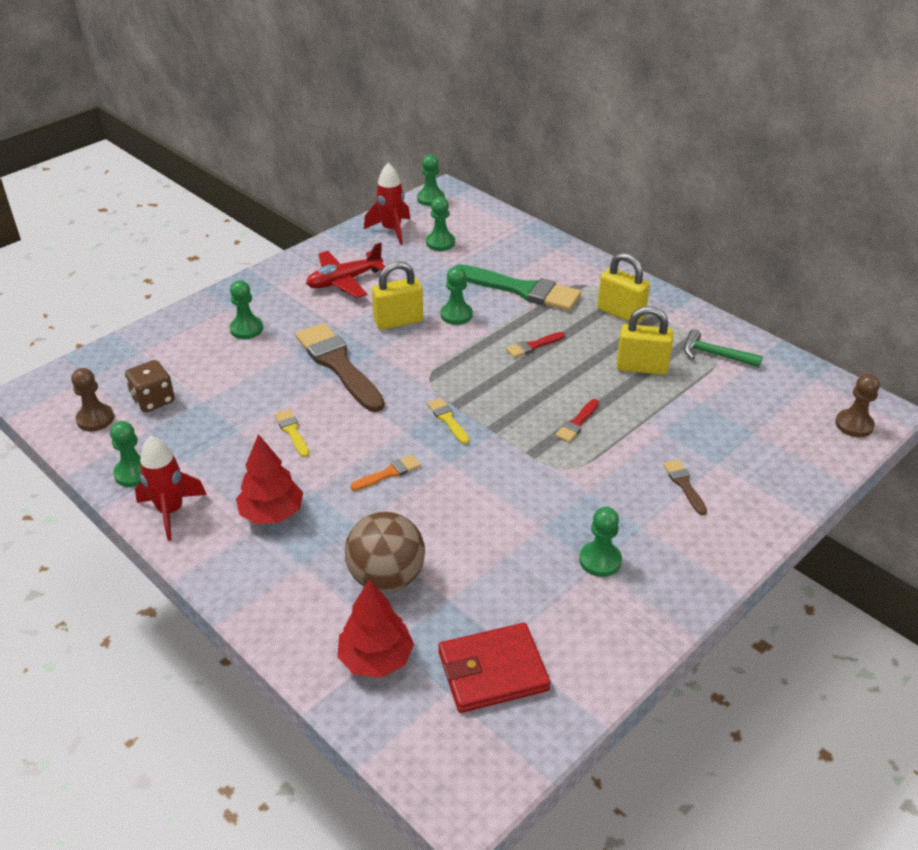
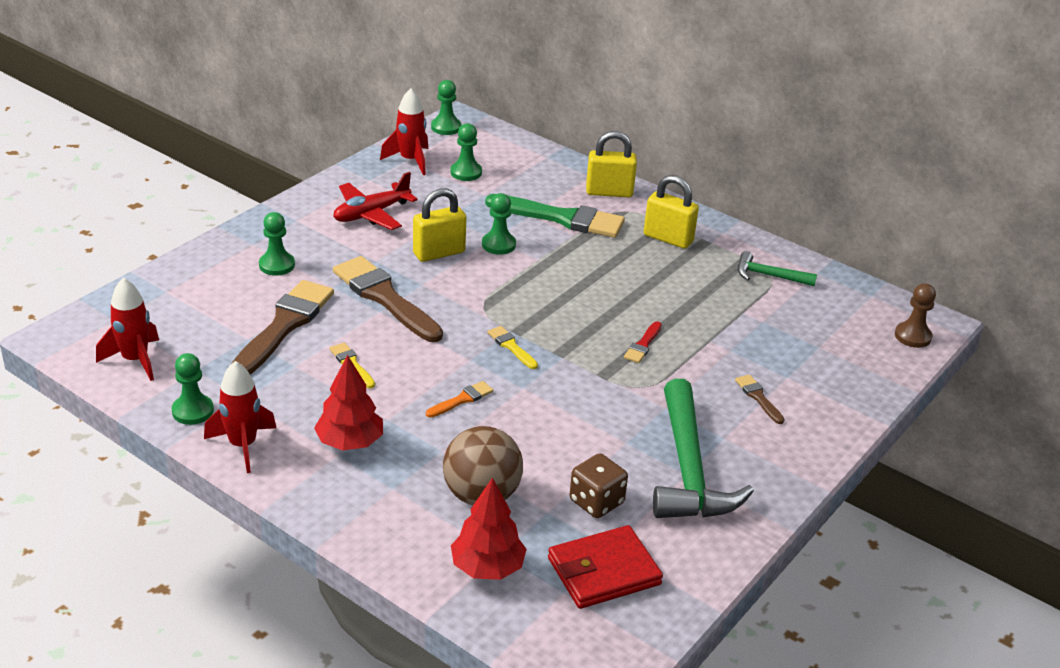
camera: 10 degrees left, 5 degrees down
(95, 419) = (135, 360): brown pawn -> red rocket
(153, 400) = (194, 339): brown dice -> brown dice (596, 502)
(239, 389) = (284, 326): none -> brown brush
(533, 346) = (584, 273): red brush -> none
(600, 560) = (688, 469): green pawn -> green hammer
(641, 367) = (698, 290): yellow padlock -> yellow padlock (609, 192)

